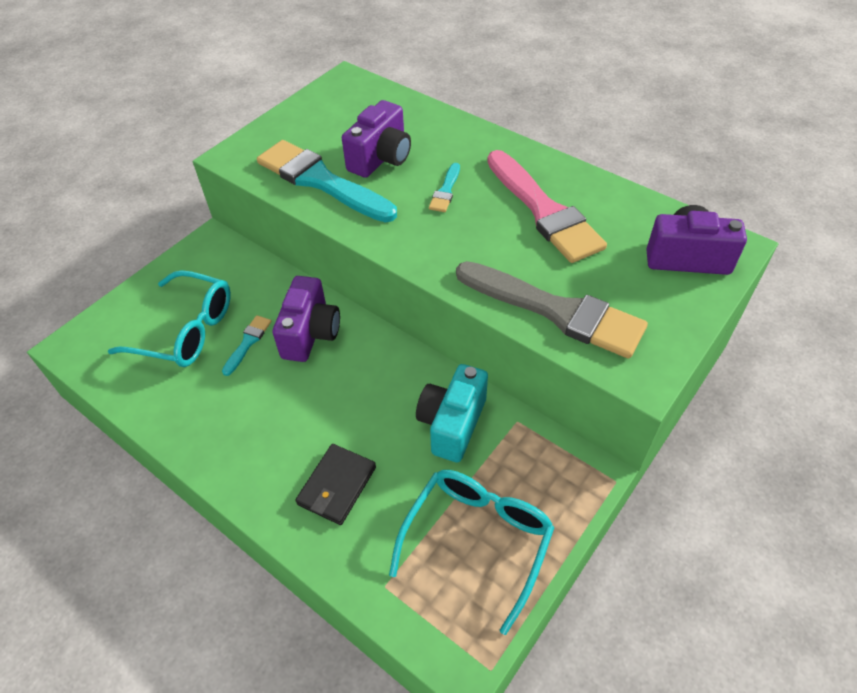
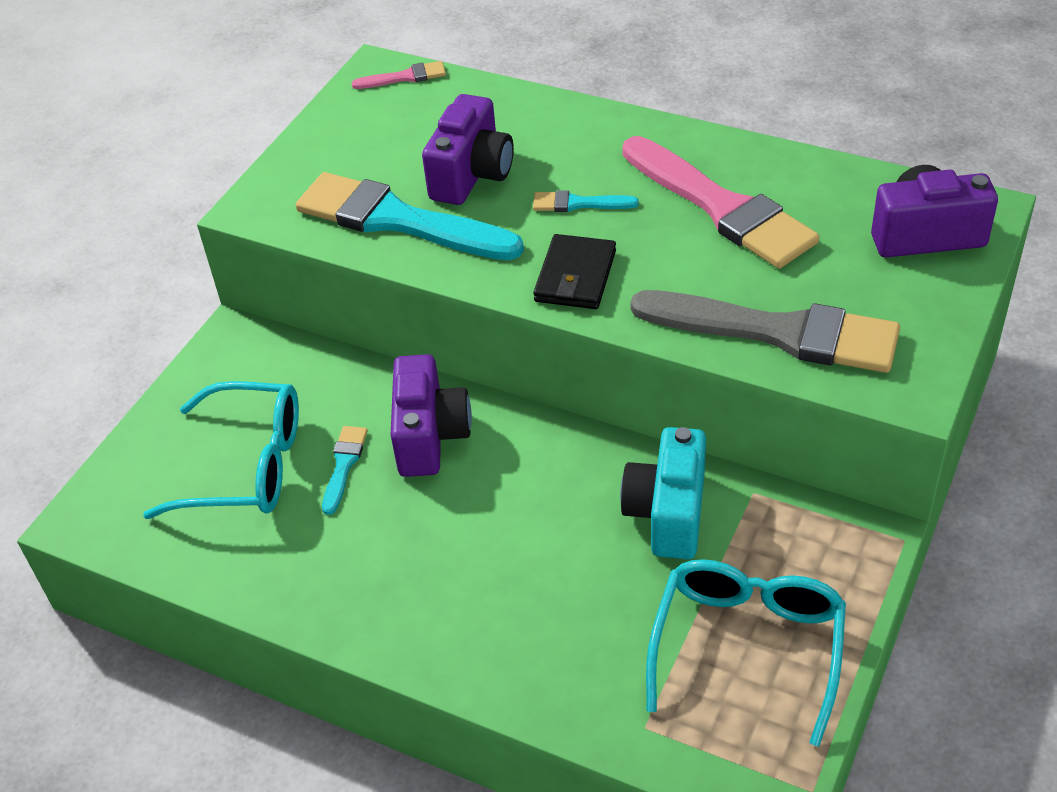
camera: 10 degrees left, 5 degrees down
(337, 486) = (538, 622): black wallet -> black wallet (575, 276)
(361, 86) = (404, 77): none -> pink brush
(445, 191) = (578, 204): turquoise brush -> turquoise brush turned 90 degrees clockwise

